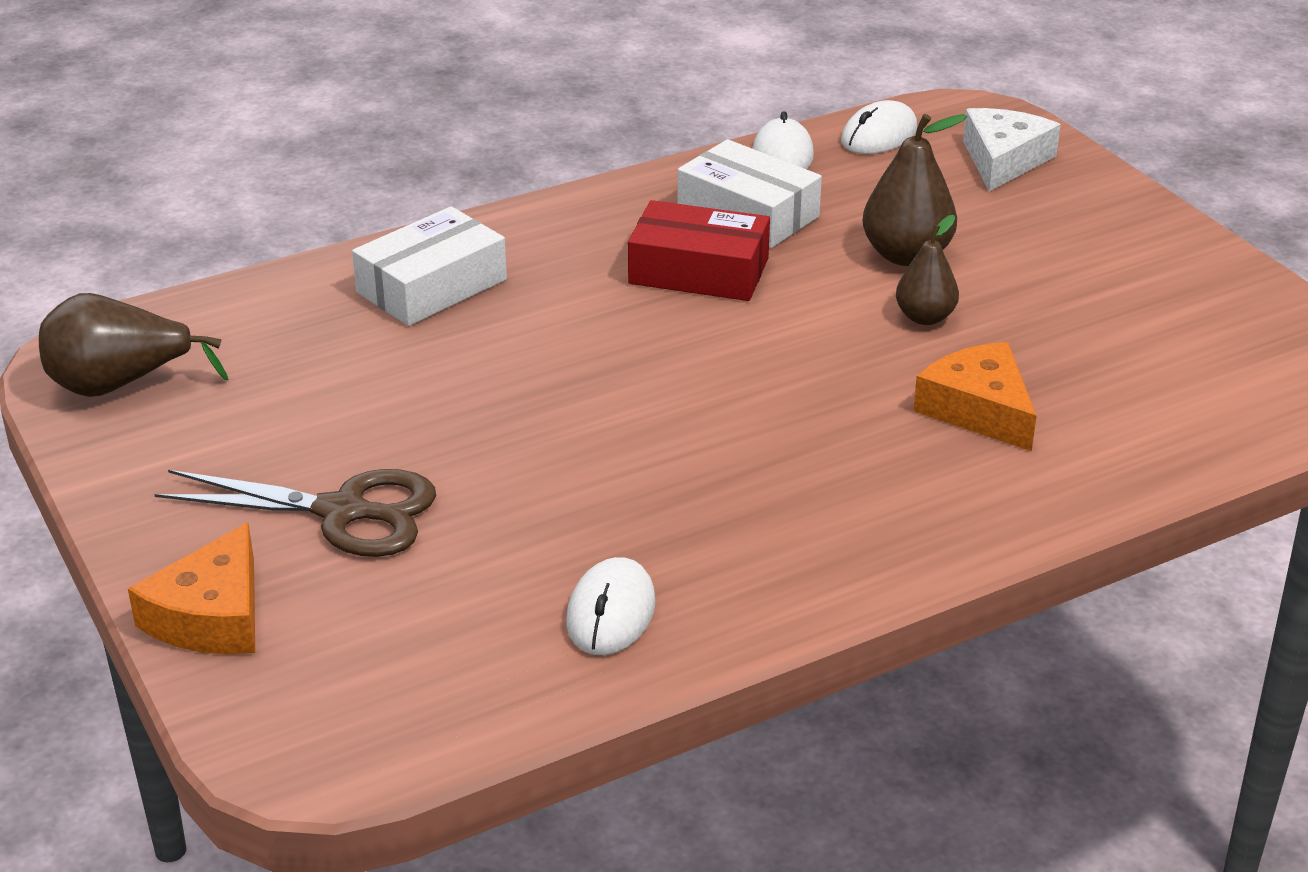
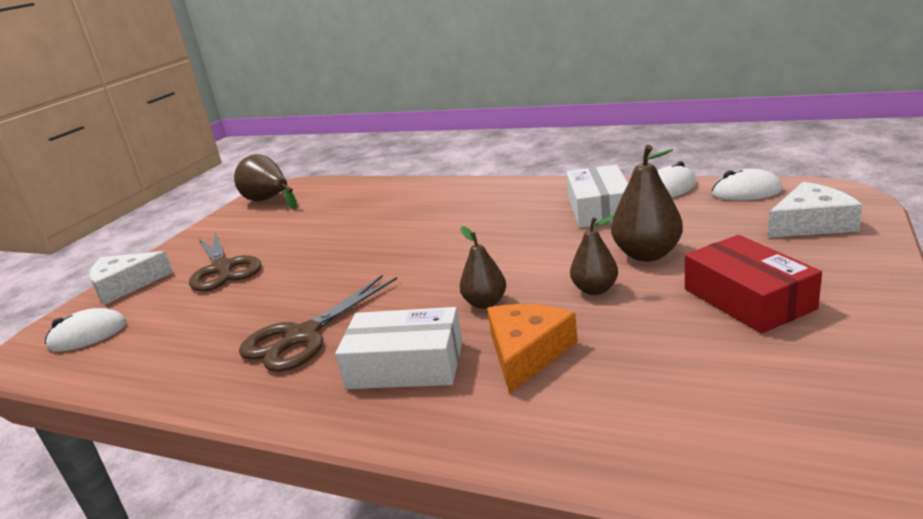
camera: 55 degrees right, 10 degrees down
(212, 616) = (126, 285): orange cheese -> white cheese
(432, 286) = (415, 199): white box -> white box (405, 365)
(610, 613) = (193, 357): white mouse -> white mouse (88, 335)
(698, 271) = (525, 227): red box -> red box (748, 299)
(702, 519) = (302, 336): none -> brown scissors
(839, 382) = (485, 303): none -> brown pear

